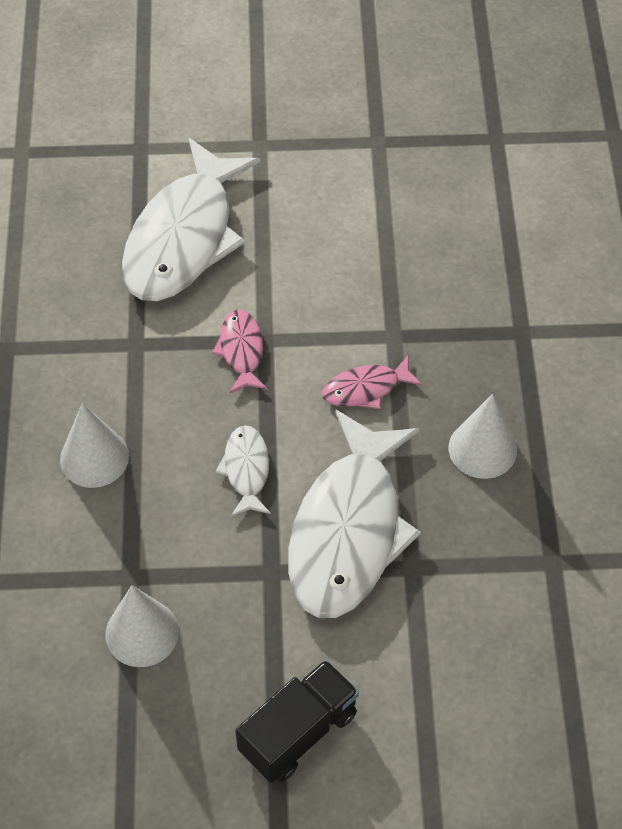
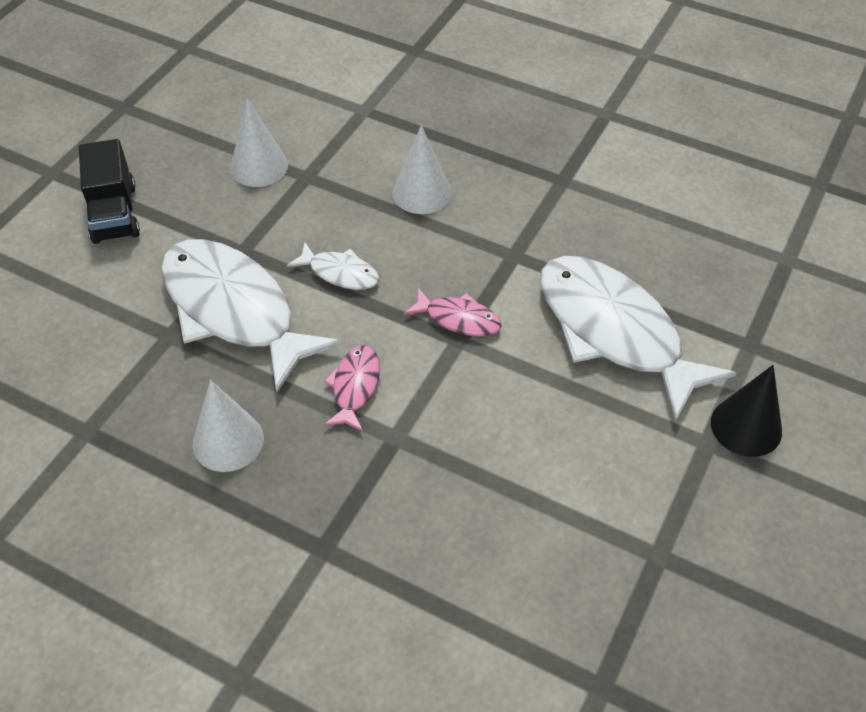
camera: 120 degrees right, 5 degrees down
(228, 128) = (746, 426): none -> black cone

